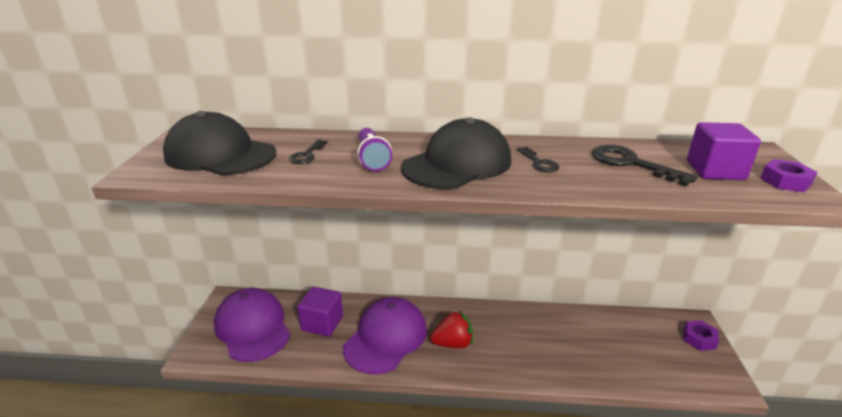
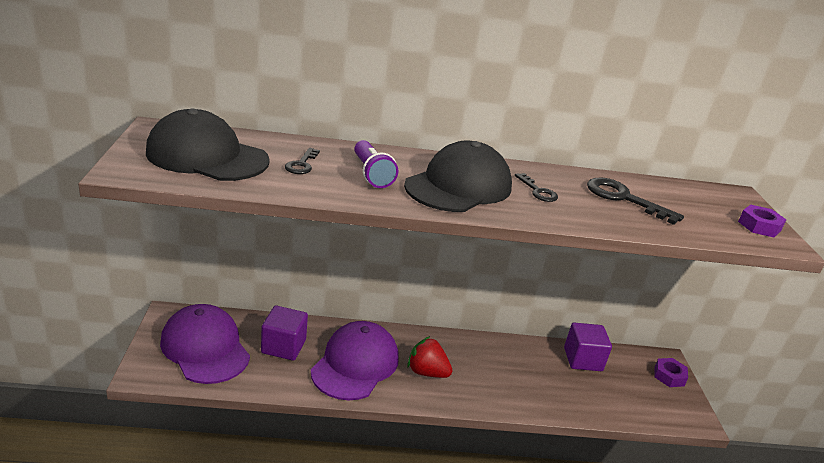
camera: 10 degrees left, 0 degrees up
(453, 343) = (427, 372): red strawberry -> red strawberry turned 135 degrees counterclockwise
(715, 170) = (699, 211): purple cube -> purple cube (582, 359)

